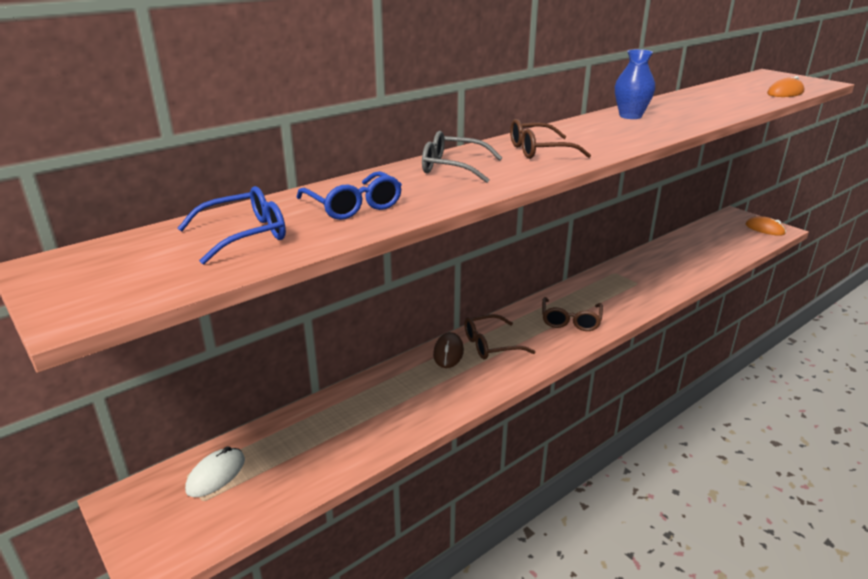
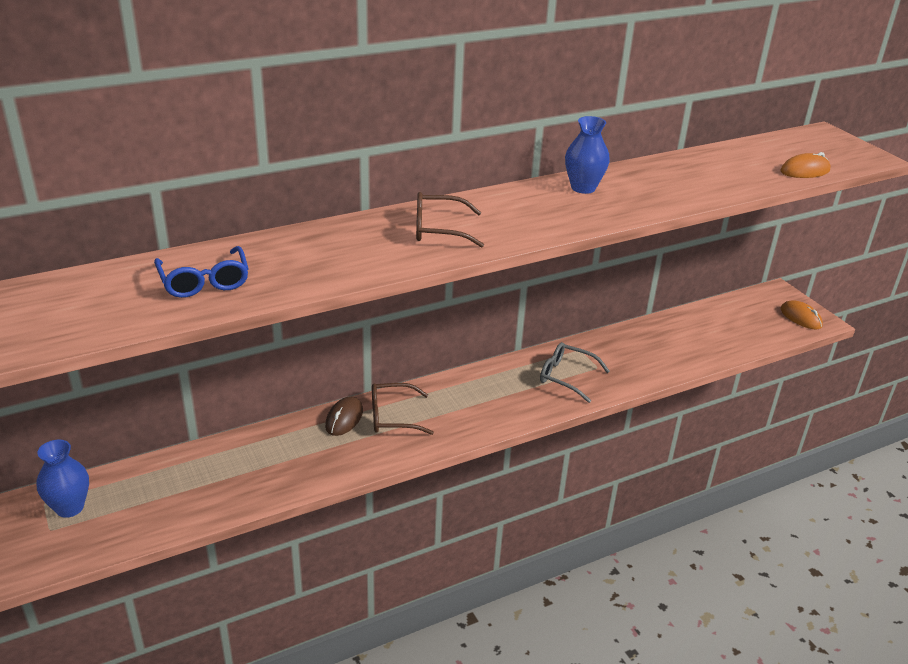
camera: 10 degrees right, 5 degrees up
(216, 475) = (69, 507): white mouse -> blue vase
(245, 235) = (88, 303): blue glasses -> none
(452, 167) = (332, 242): grey glasses -> grey glasses (566, 377)
(570, 321) = (493, 402): brown glasses -> none

